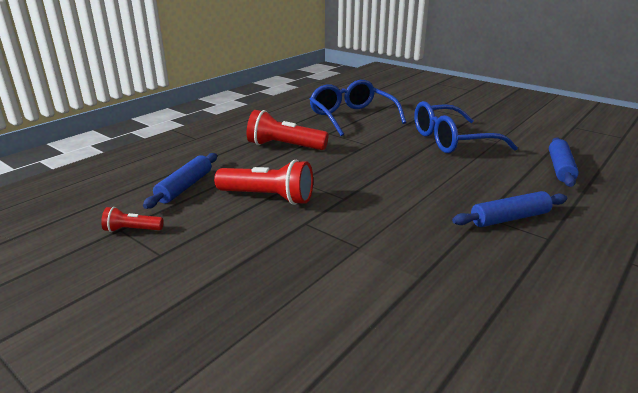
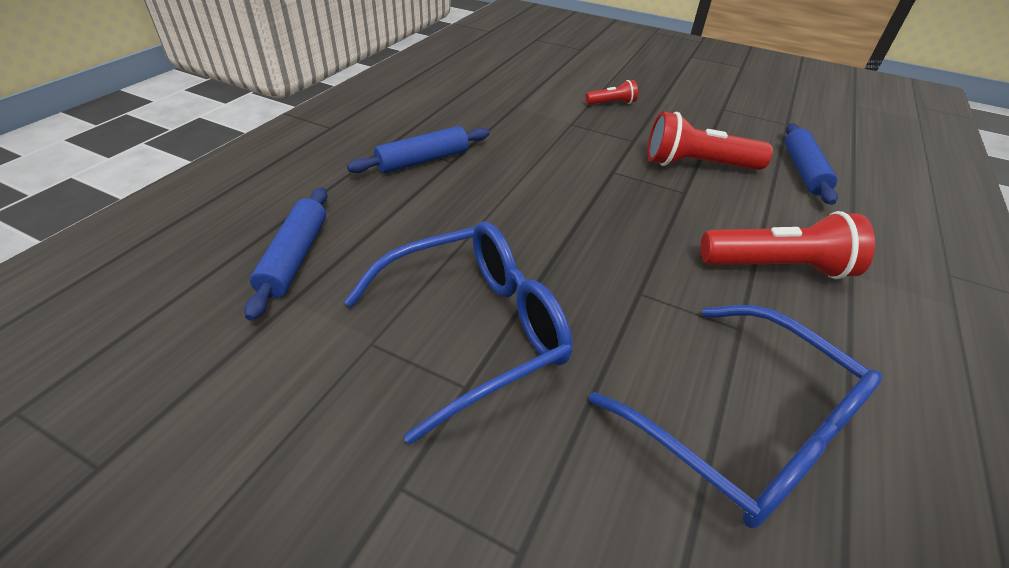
camera: 165 degrees right, 15 degrees up
(132, 230) = (775, 124): red flashlight -> red flashlight (611, 103)

